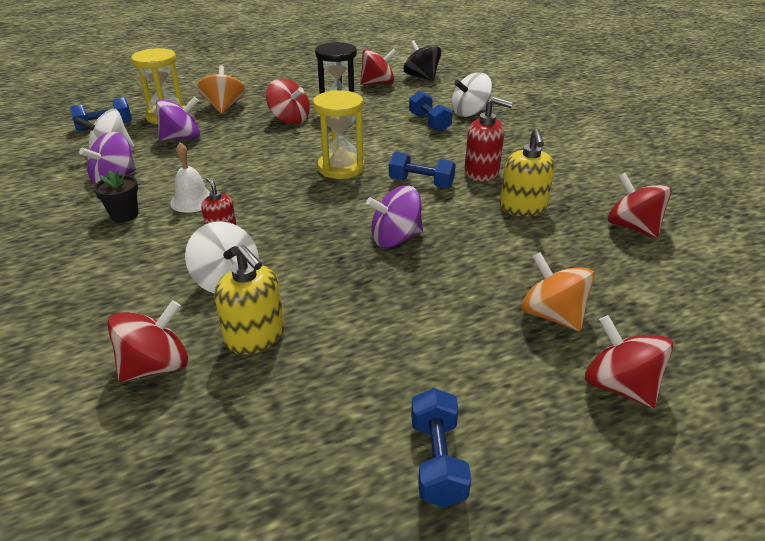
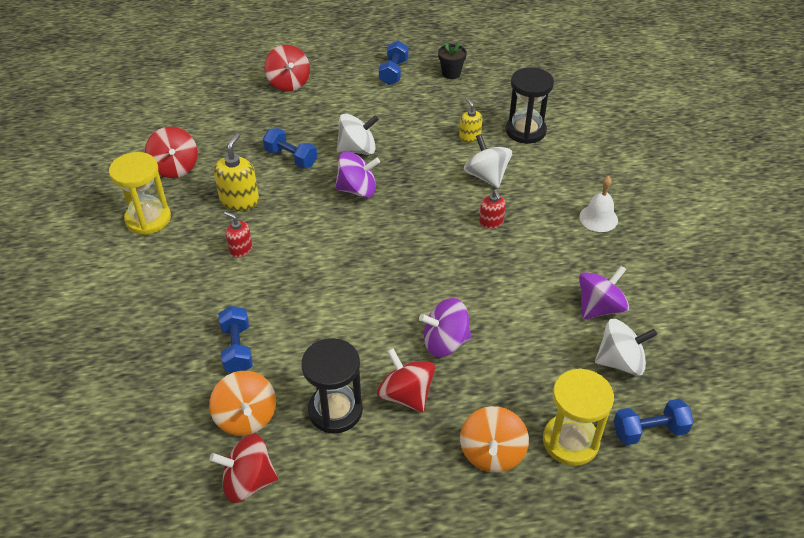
camera: 165 degrees left, 10 degrees up
(124, 215) = (576, 255): black flower pot -> black flower pot (451, 73)
(156, 366) = (525, 131): red spinning top -> black hourglass
(182, 138) = (542, 378): purple spinning top -> purple spinning top (445, 342)
(192, 201) = (518, 262): white bell -> white bell (598, 218)
(255, 337) = (469, 137): yellow soap dispenser -> yellow soap dispenser, size x0.61
(341, 168) = (371, 283): yellow hourglass -> yellow hourglass (148, 219)
(421, 77) = (168, 491): black spinning top -> none
(421, 183) = (305, 245): blue dumbbell -> blue dumbbell (291, 158)
(470, 112) = (173, 362): white spinning top -> white spinning top (357, 149)
(482, 172) = (240, 249): red soap dispenser -> red soap dispenser, size x0.61
(552, 315) = (291, 119): orange spinning top -> orange spinning top (246, 417)

